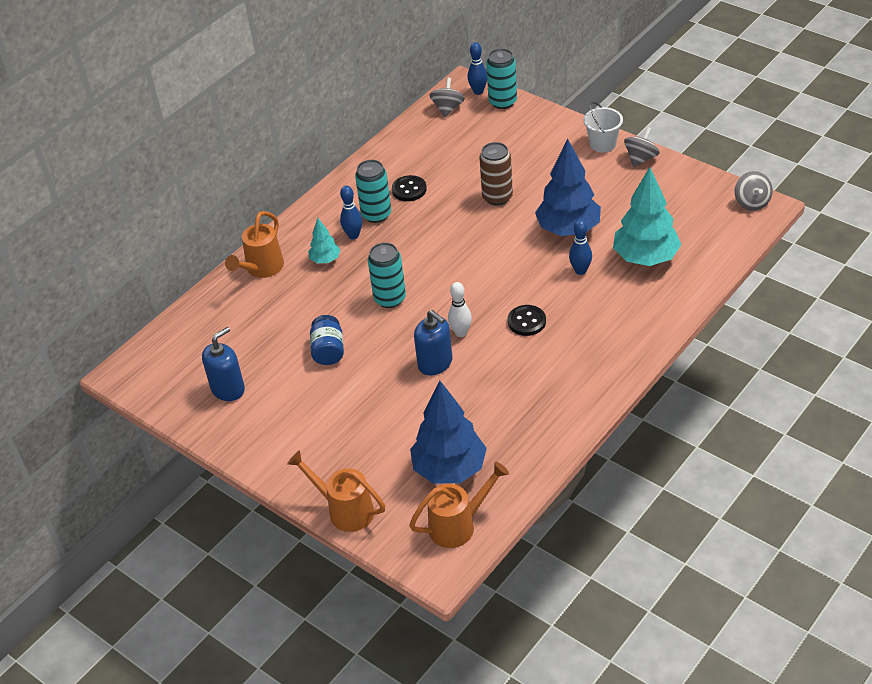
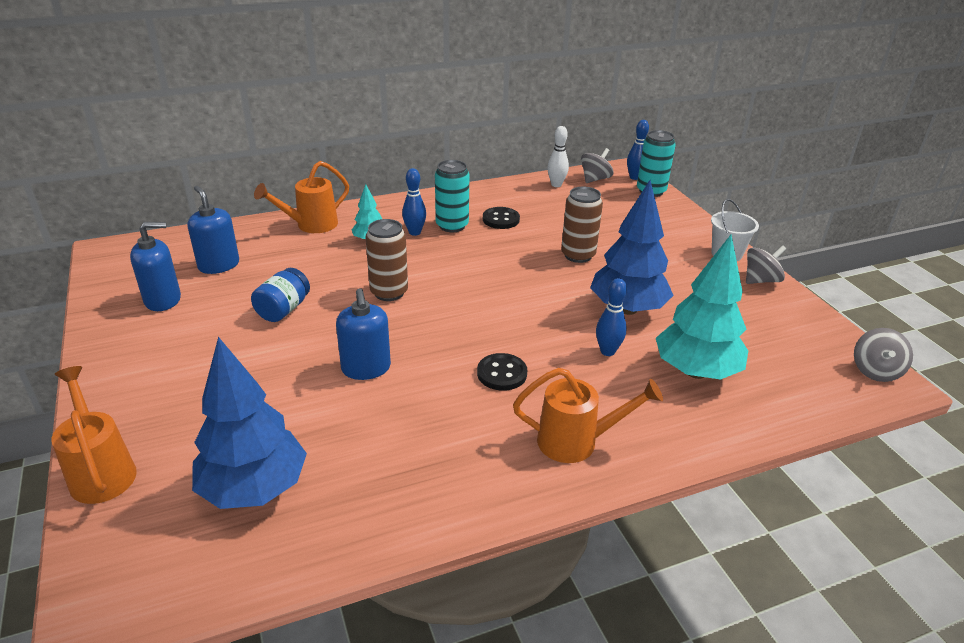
camera: 25 degrees right, 10 degrees down
(232, 341) = (219, 265): none -> blue soap dispenser
(390, 299) = (389, 292): turquoise can -> brown can
(458, 525) = (183, 567): orange watering can -> orange watering can (576, 442)
(461, 333) = (423, 352): white bowling pin -> white bowling pin (556, 185)

